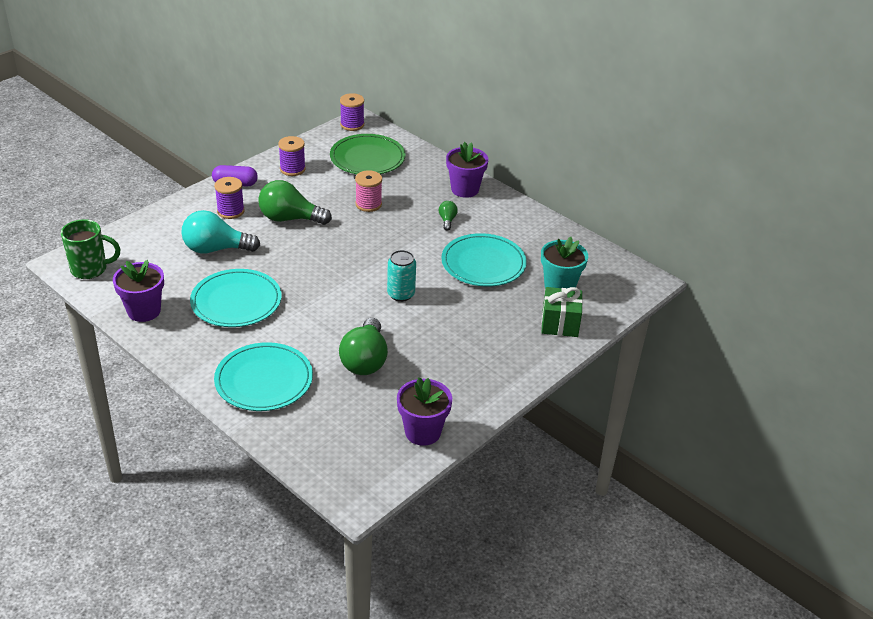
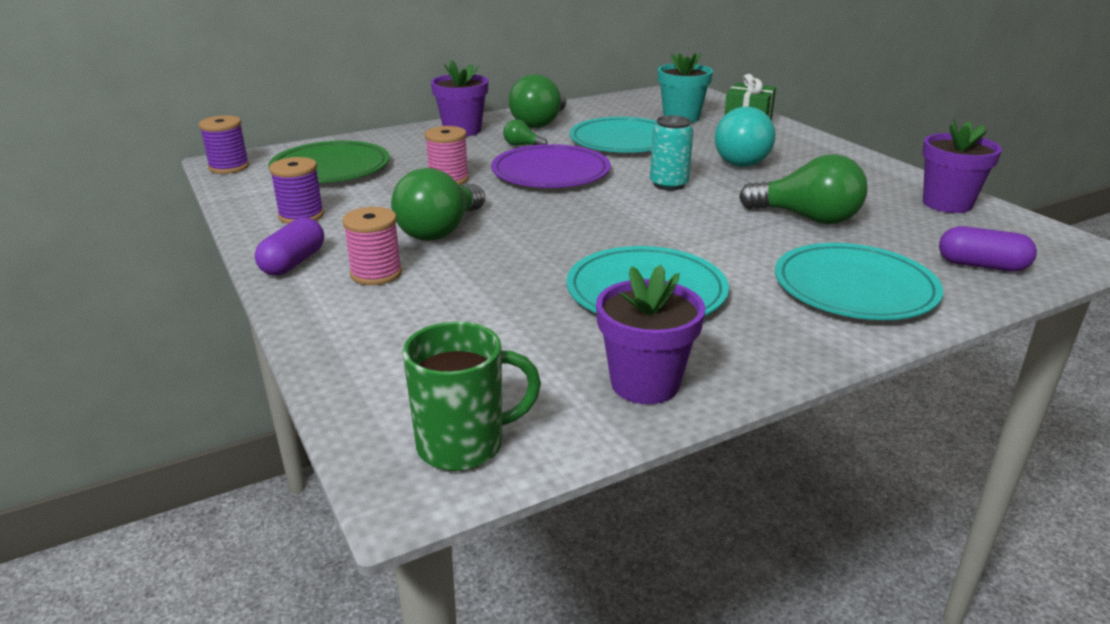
camera: 70 degrees left, 10 degrees down
(90, 269) = (464, 445): green mug -> green mug turned 60 degrees clockwise
(216, 249) = (483, 296): turquoise light bulb -> turquoise light bulb (742, 160)
(230, 211) = (376, 274): purple spool -> pink spool
(314, 439) = (981, 265): none -> purple capsule
(400, 241) = (550, 172): none -> purple plate
(502, 219) = (540, 123): none -> green light bulb

